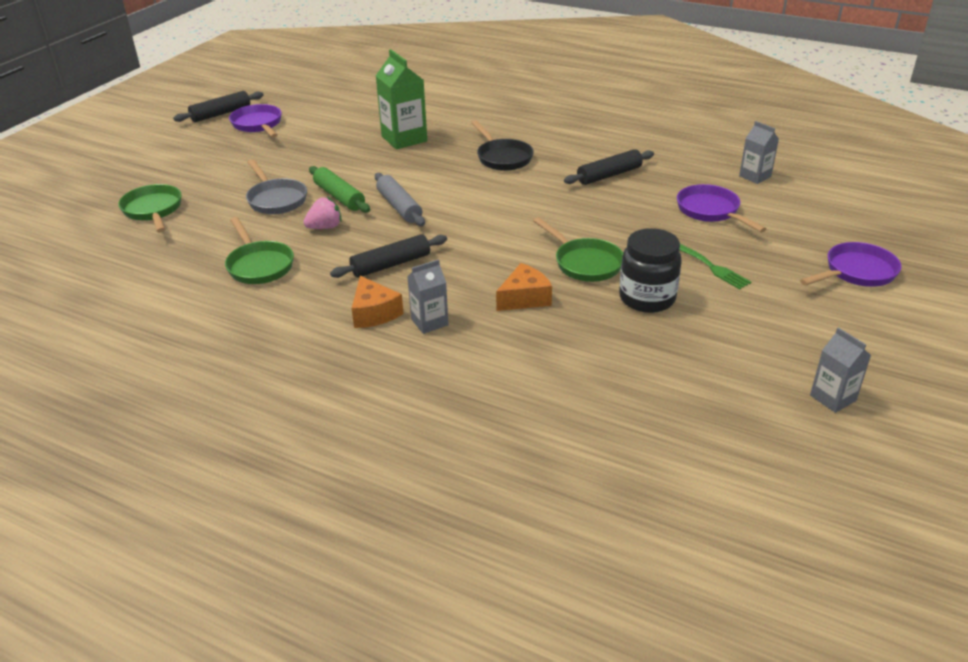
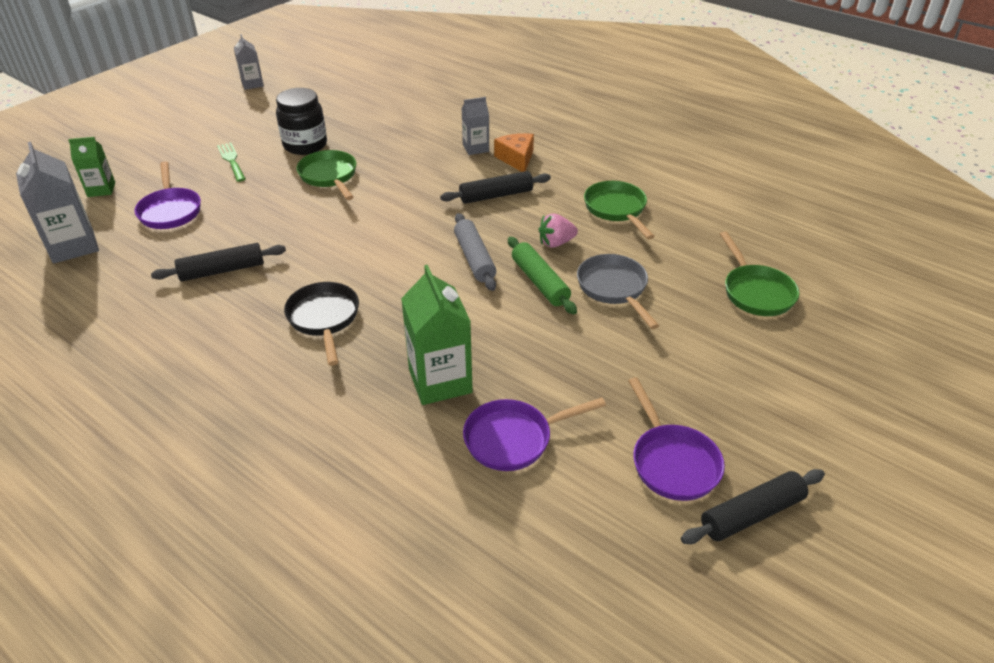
camera: 170 degrees left, 5 degrees up
(524, 298) = (396, 156): orange cheese -> none
(755, 176) = (73, 246): grey carton -> grey carton, size x1.69
(806, 221) = (101, 189): none -> green carton
(856, 272) = (130, 144): purple pan -> purple pan (514, 439)

